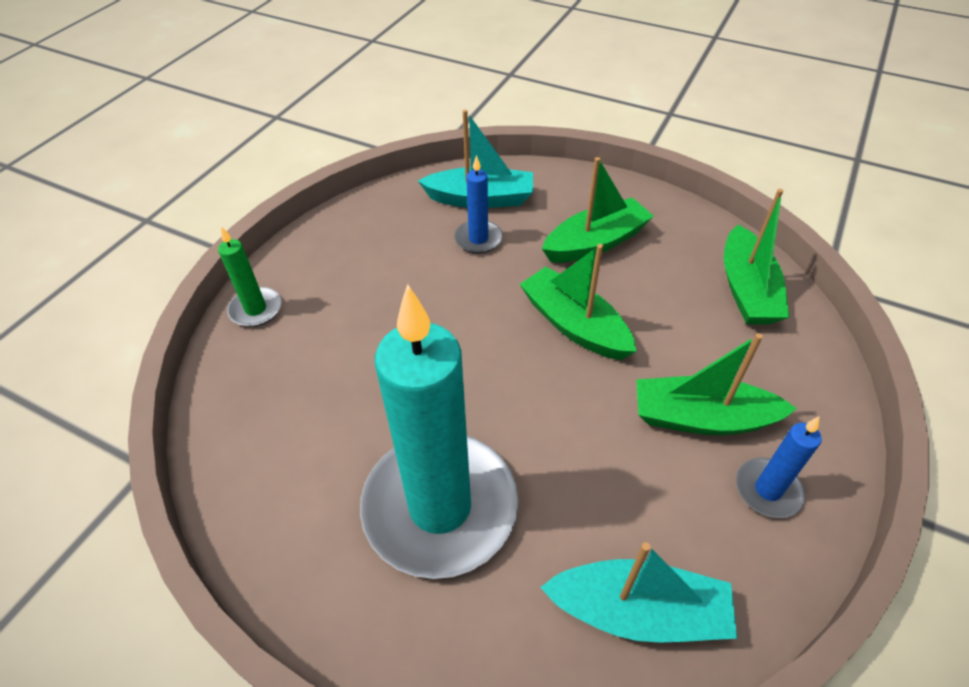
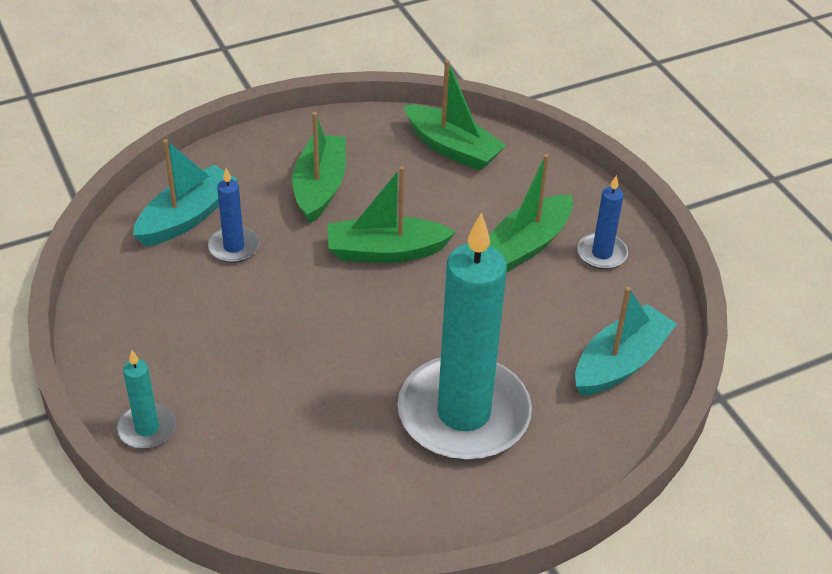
camera: 55 degrees left, 5 degrees down
(256, 309) = (147, 428): green candle -> turquoise candle

